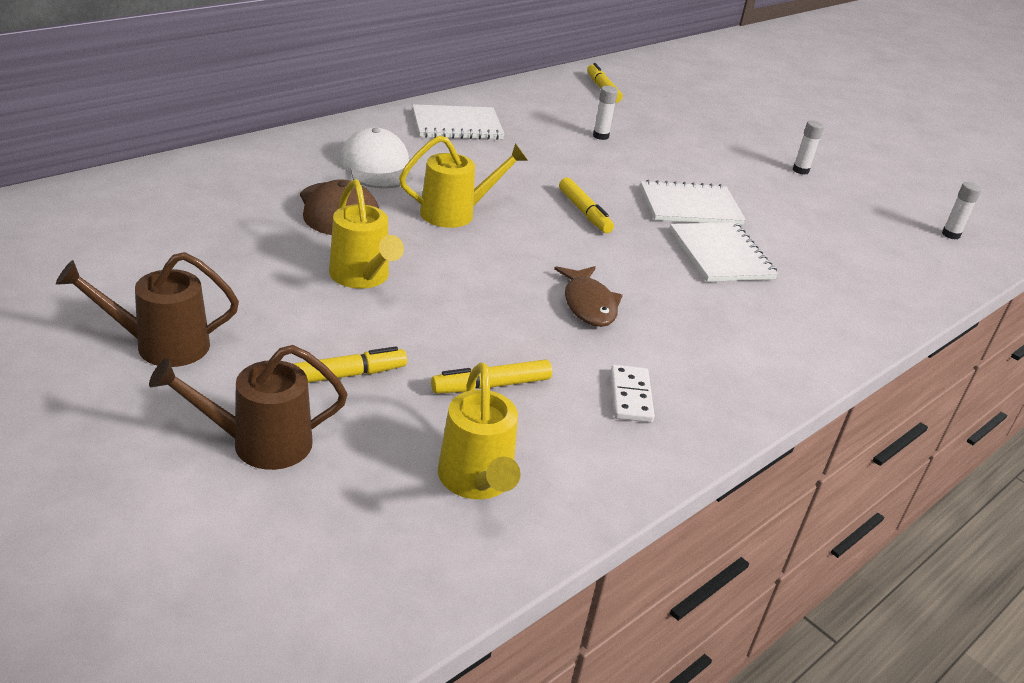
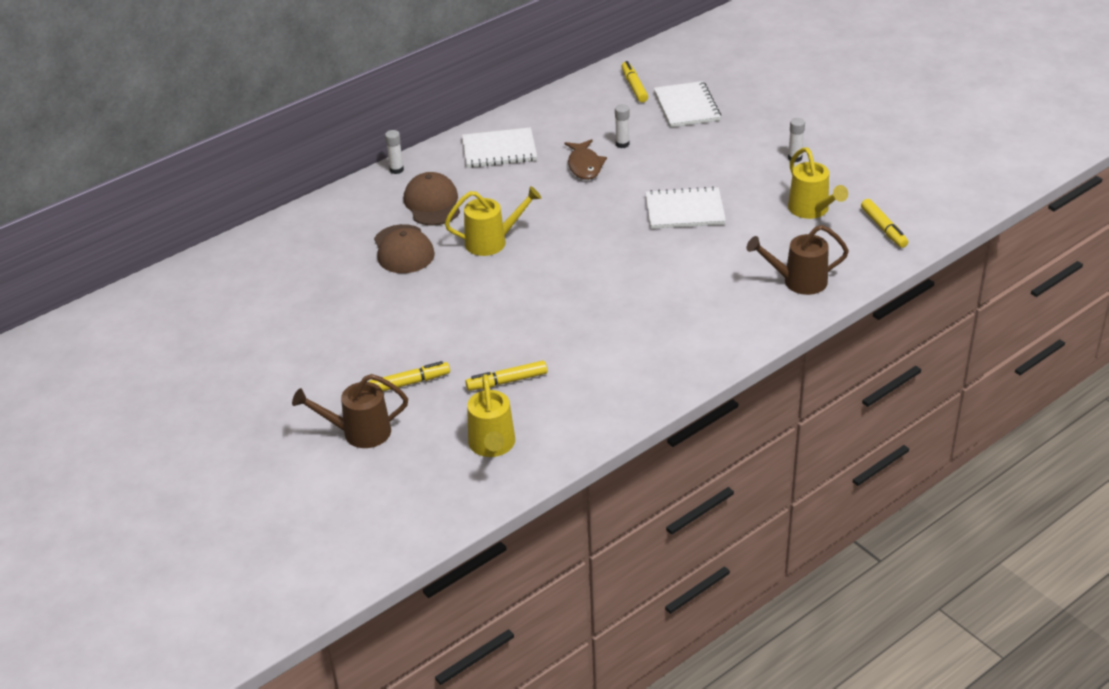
camera: 10 degrees right, 5 degrees up
(161, 345) = (291, 373): brown watering can -> brown watering can (798, 281)
(362, 277) = (421, 307): yellow watering can -> yellow watering can (812, 210)
(377, 166) = (432, 203): white cap -> brown cap
(584, 212) = (595, 228): yellow marker -> yellow marker (883, 228)
(588, 304) = (584, 311): brown fish -> brown fish (584, 165)
(631, 396) = (602, 381): white domino -> none
(720, 254) = (698, 255): white notebook -> white notebook (686, 106)
(950, 235) = (907, 211): white glue stick -> white glue stick (396, 170)

